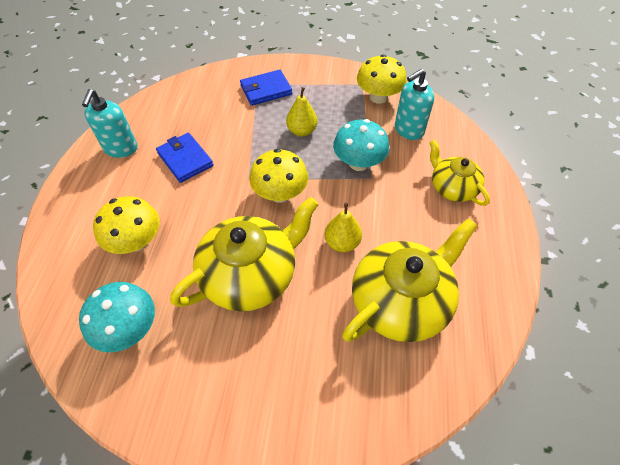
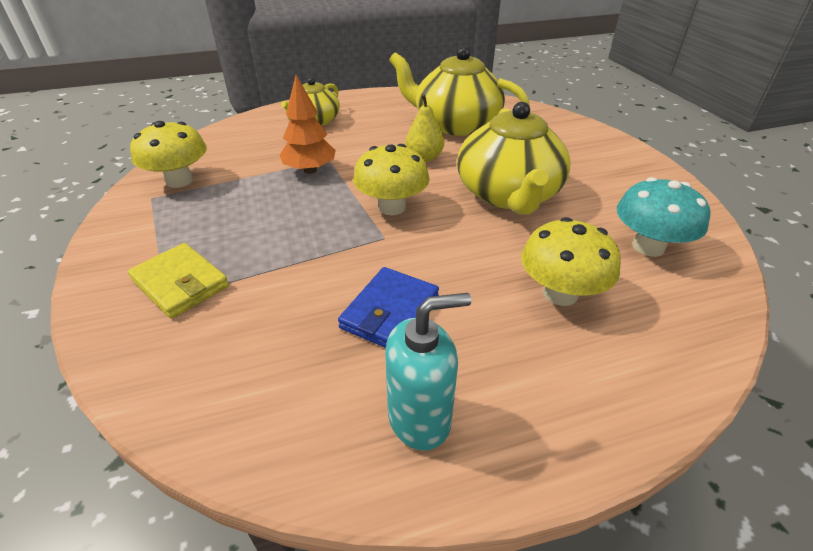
camera: 115 degrees left, 15 degrees down
(251, 275) = (508, 194): yellow teapot -> yellow teapot turned 120 degrees counterclockwise
(266, 90) = (180, 283): blue wallet -> yellow wallet
(302, 131) = (271, 221): yellow pear -> none
(358, 163) = (310, 170): turquoise mushroom -> orange tree
(408, 130) = (239, 152): turquoise soap dispenser -> none

